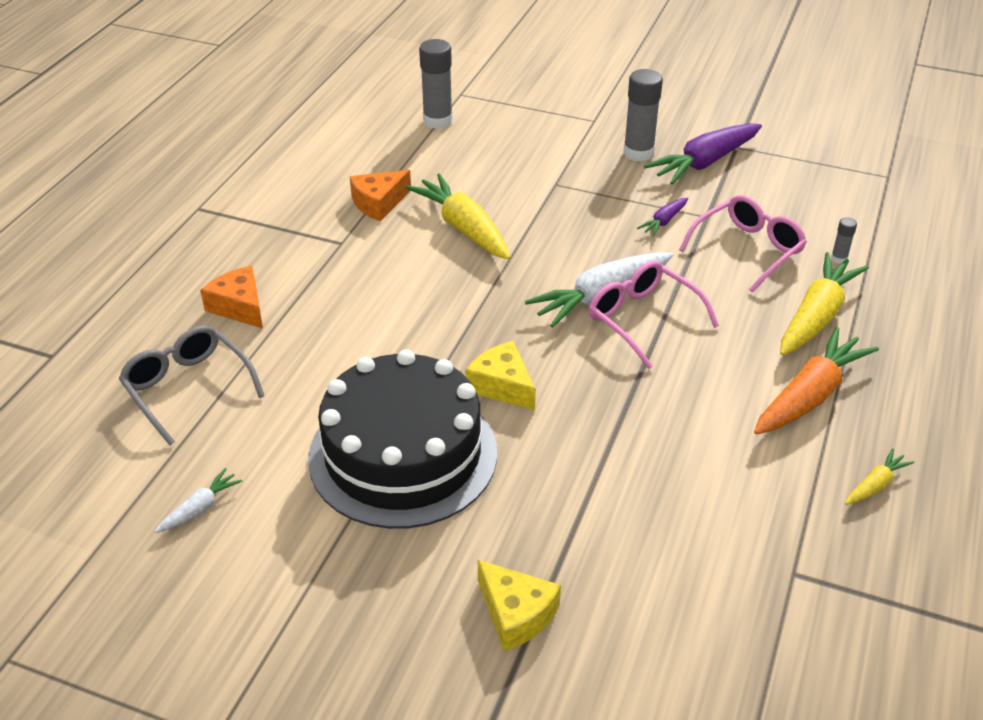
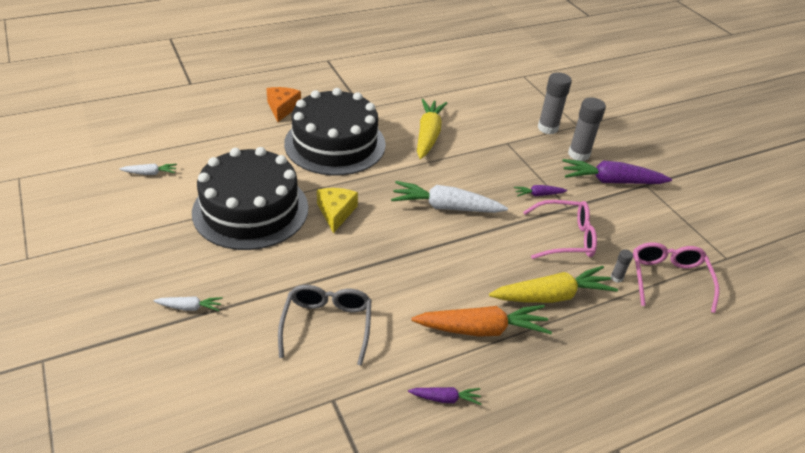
camera: 40 degrees right, 0 degrees up
(187, 388) = (215, 126): grey glasses -> grey glasses (327, 325)
(376, 308) = (335, 144): none -> black cake
(378, 203) = (406, 101): orange cheese -> none
(437, 121) = (492, 82): grey glue stick -> grey glue stick (547, 128)
(516, 614) = (190, 307): yellow cheese -> white carrot
(642, 319) = (451, 231): pink glasses -> pink glasses (668, 279)
(875, 485) = (445, 398): yellow carrot -> purple carrot

